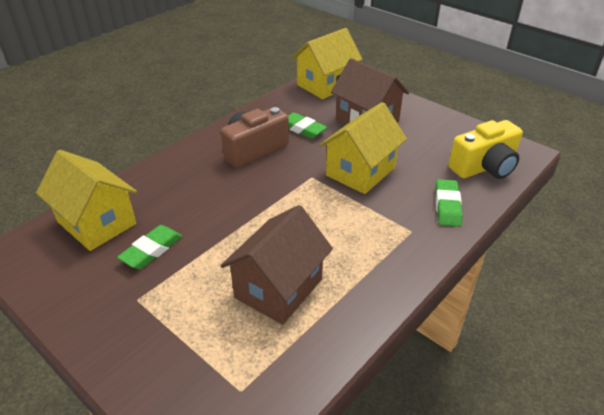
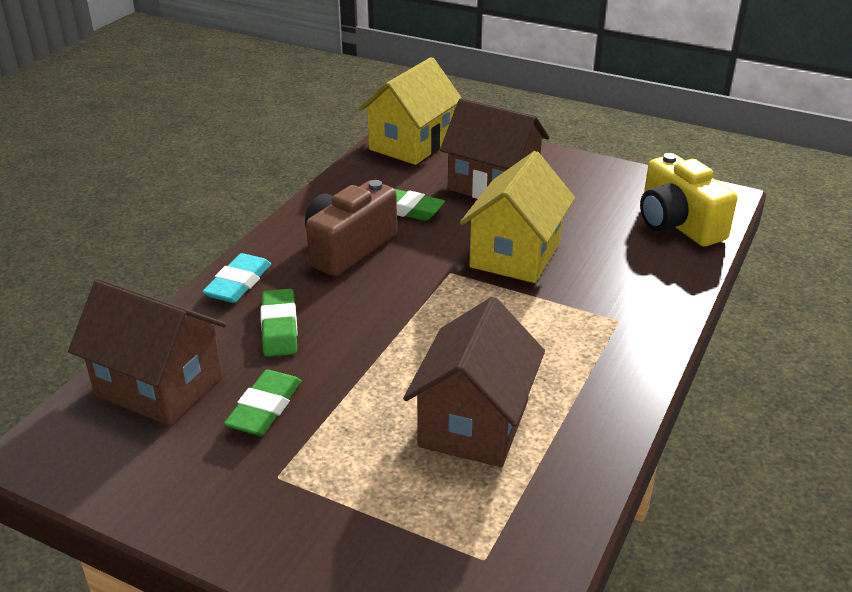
camera: 15 degrees left, 5 degrees down
(97, 223) = (159, 386): yellow house -> brown house
(175, 162) = (238, 283): none -> turquoise eraser
(447, 206) = (651, 280): green eraser -> green eraser (279, 327)
(484, 167) = (677, 224): yellow camera -> yellow camera turned 105 degrees clockwise

